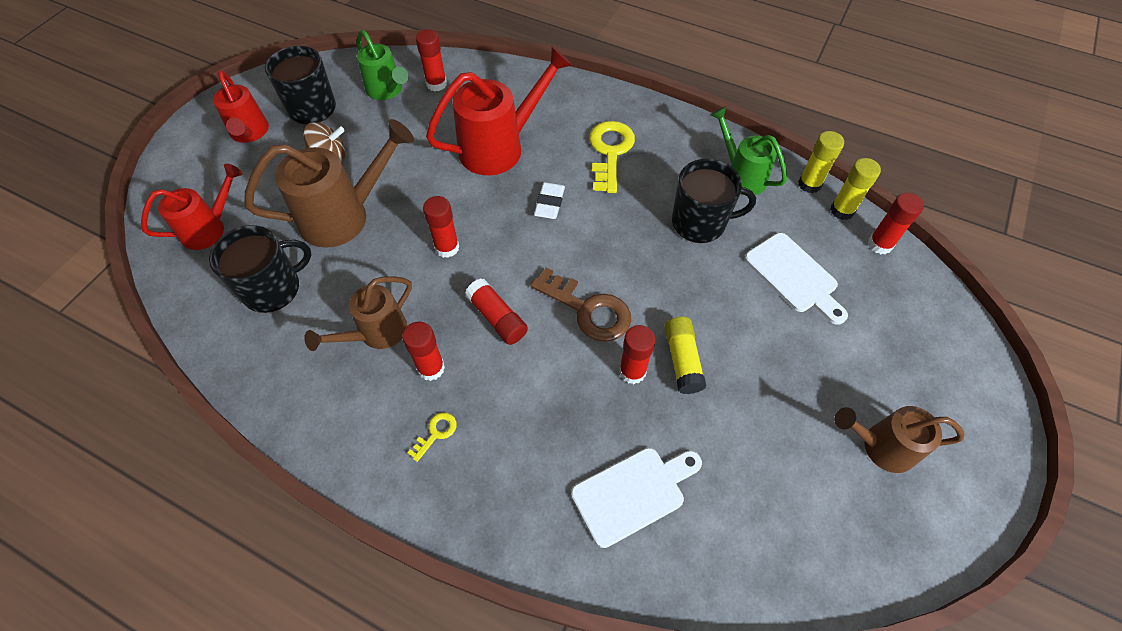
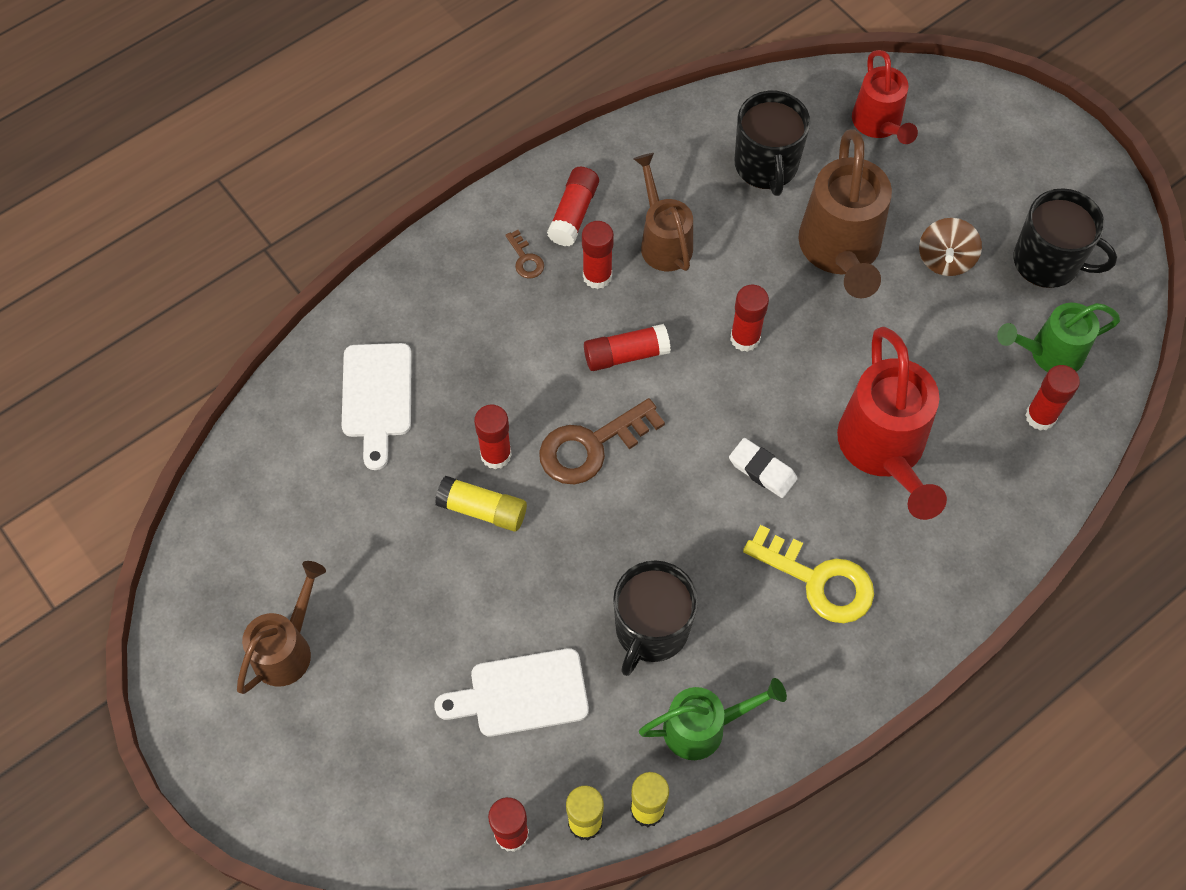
camera: 115 degrees right, 5 degrees up
(250, 133) = (1024, 187): red watering can -> none
(371, 414) = (573, 214): none -> red glue stick
(436, 433) = (525, 259): yellow key -> brown key

